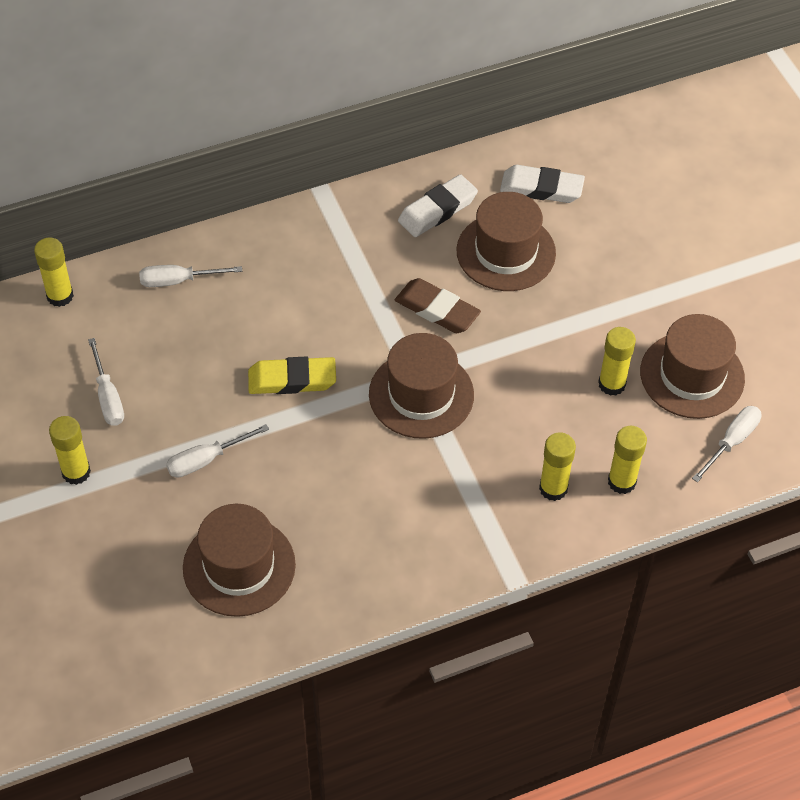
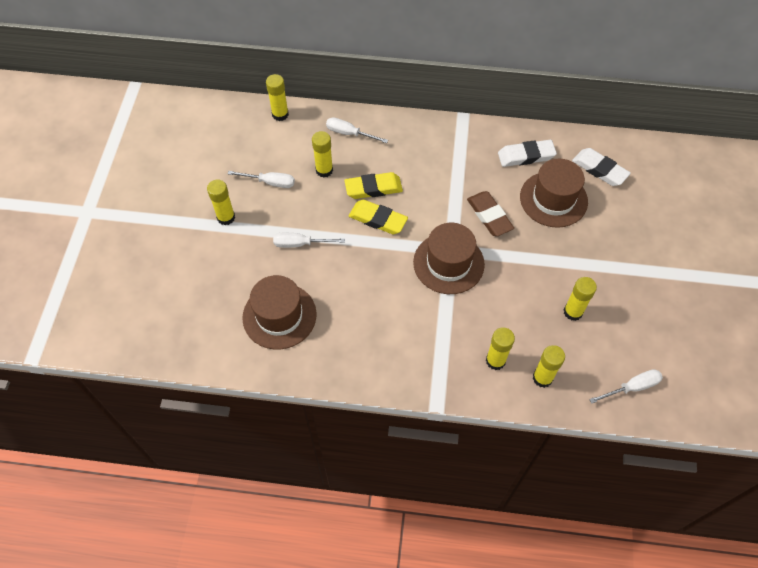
camera: 30 degrees right, 5 degrees up
(108, 396) = (270, 182): white screwdriver -> white screwdriver turned 90 degrees counterclockwise
(175, 346) = (324, 170): none -> yellow glue stick
(260, 341) = (373, 188): none -> yellow eraser
(692, 375) = (630, 331): brown hat -> none

